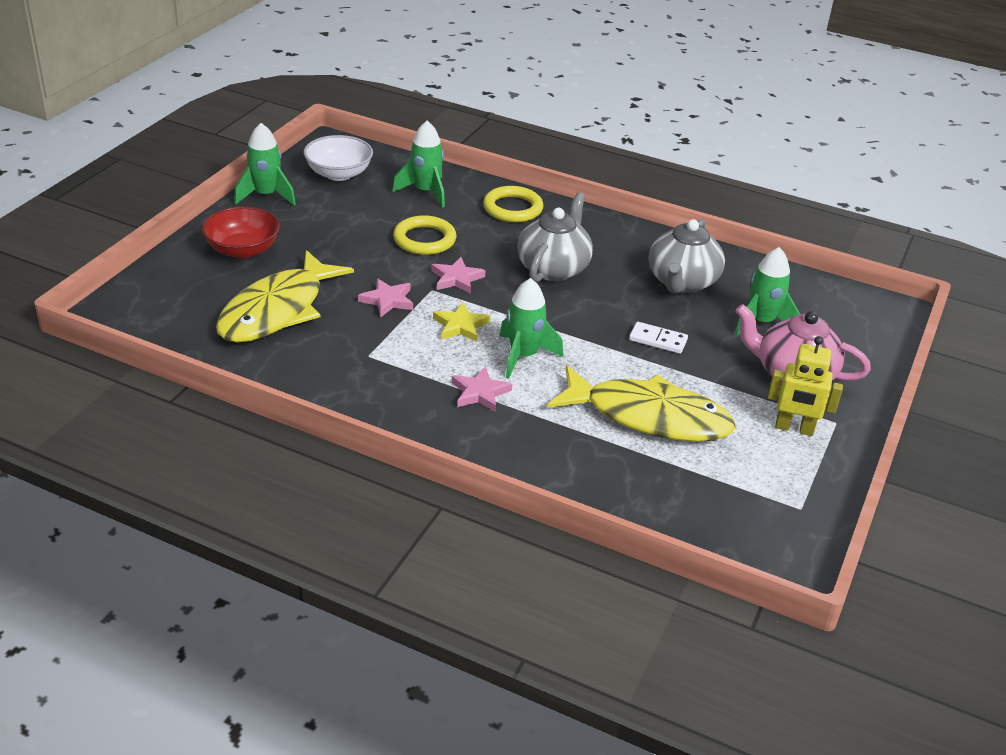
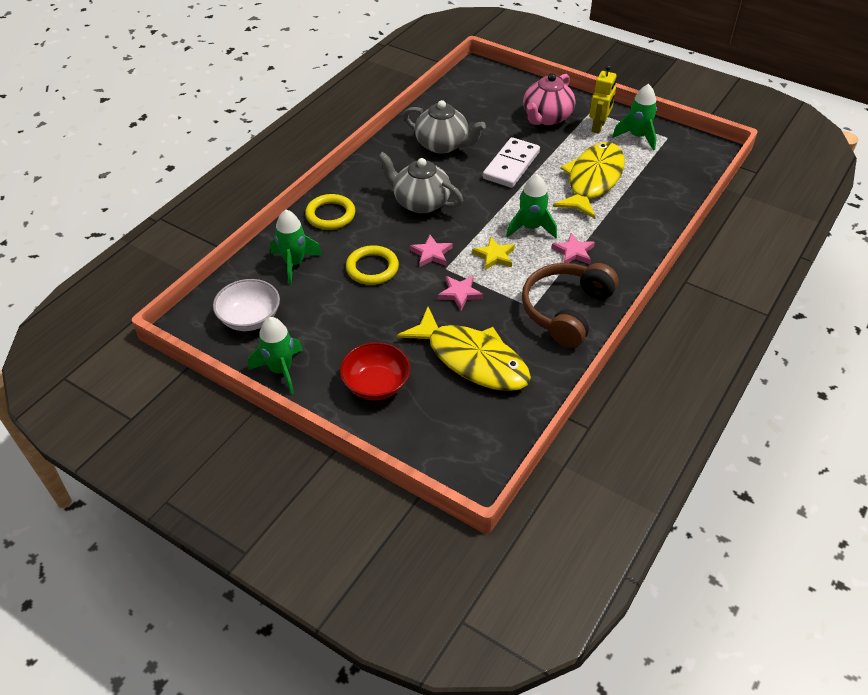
camera: 80 degrees left, 10 degrees up
(363, 383) = (566, 310): none -> brown headphones
(658, 340) = (511, 165): white domino -> white domino, size x1.82
(761, 322) = (491, 120): green rocket -> green rocket (637, 137)

